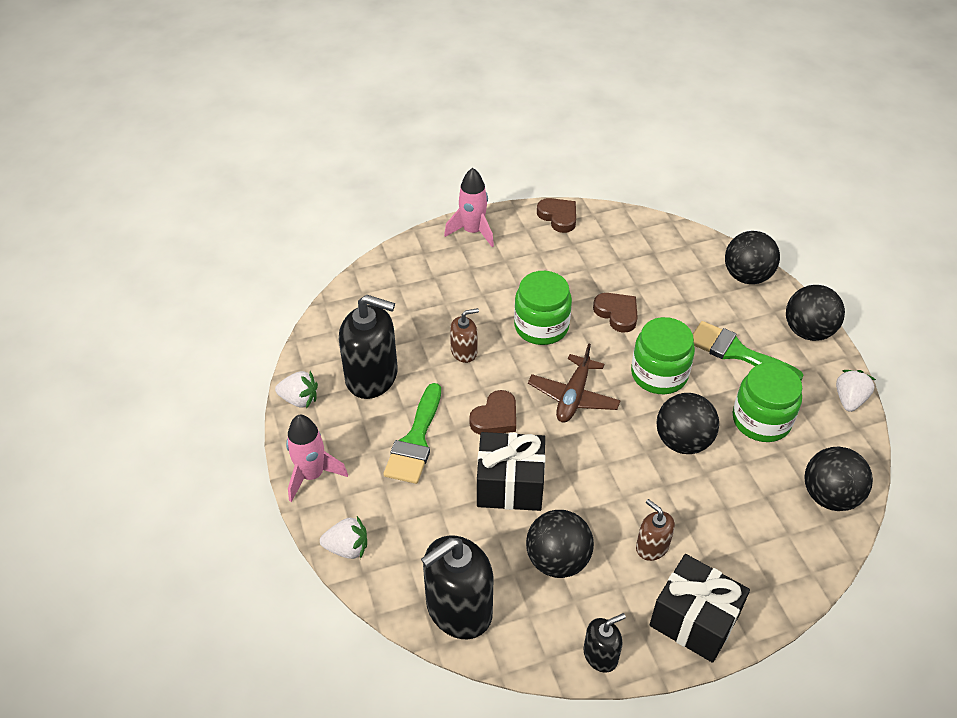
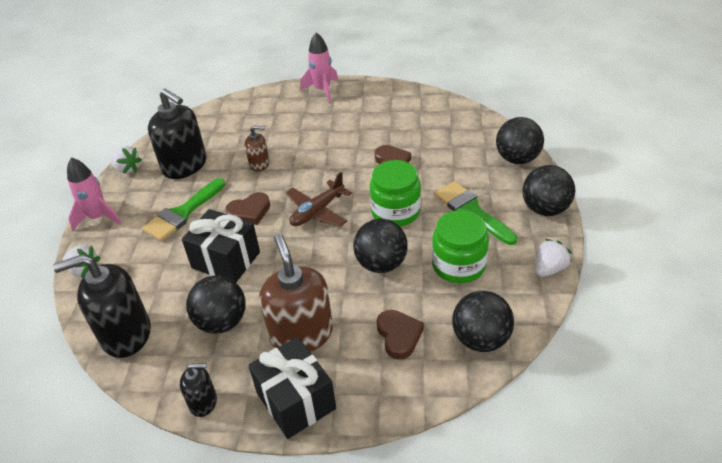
camera: 25 degrees right, 5 degrees down
(541, 326) = (327, 160): green jar -> none
(558, 217) = (392, 92): brown heart -> brown heart (399, 336)
(652, 546) = (301, 334): brown soap dispenser -> brown soap dispenser, size x1.95

